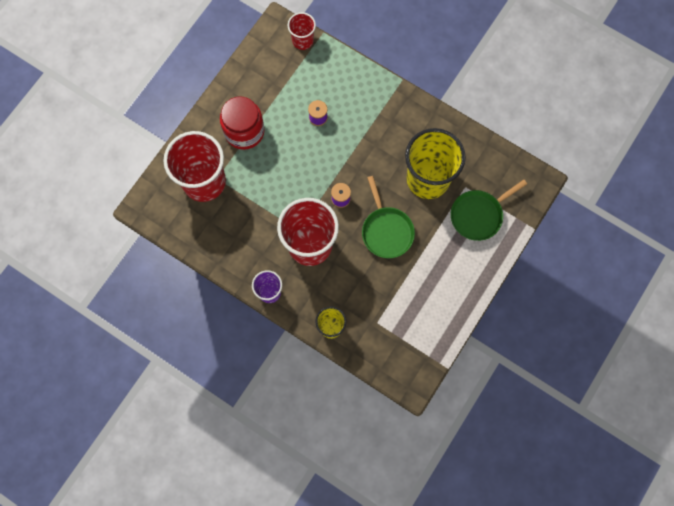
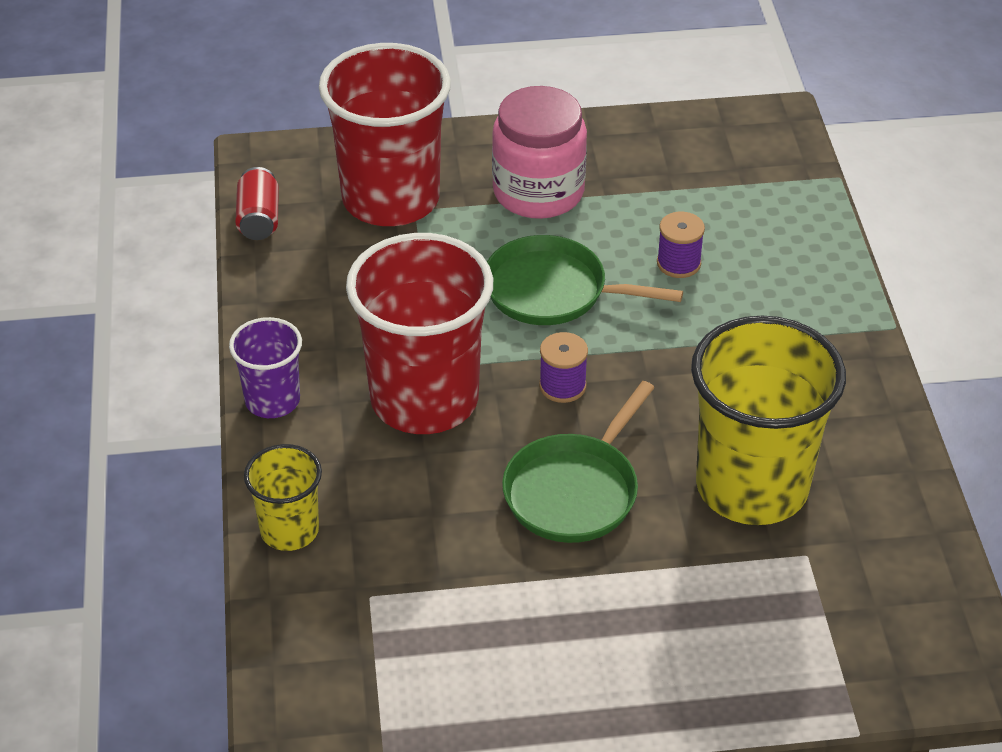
camera: 50 degrees right, 30 degrees down
(175, 233) = (259, 219): none -> red can
(244, 131) = (538, 192): red jar -> pink jar
(302, 40) = (790, 162): red cup -> none
(478, 215) = (775, 615): green pan -> green pan (552, 291)

